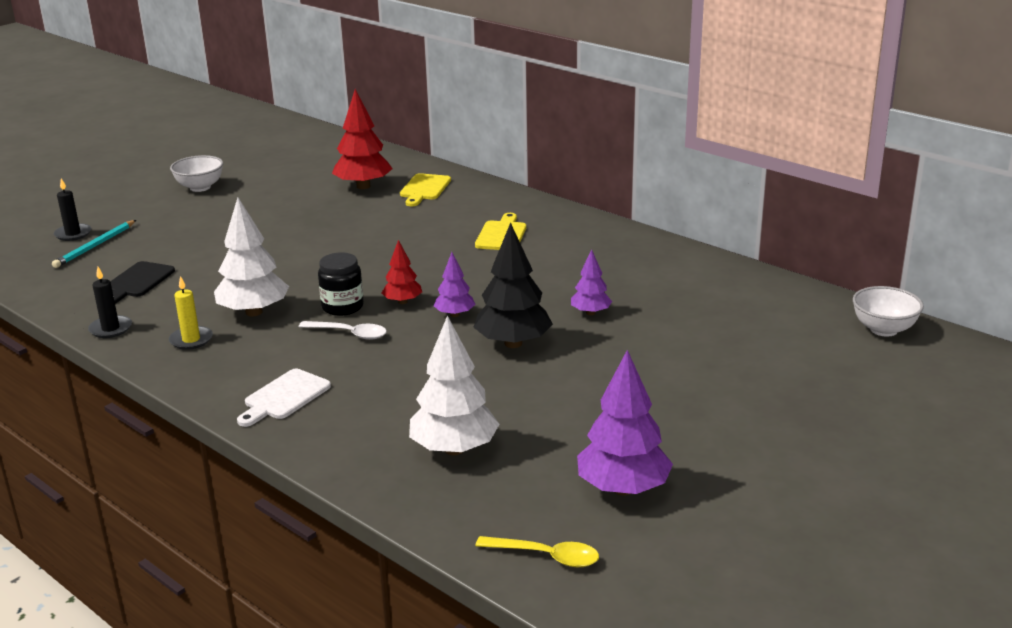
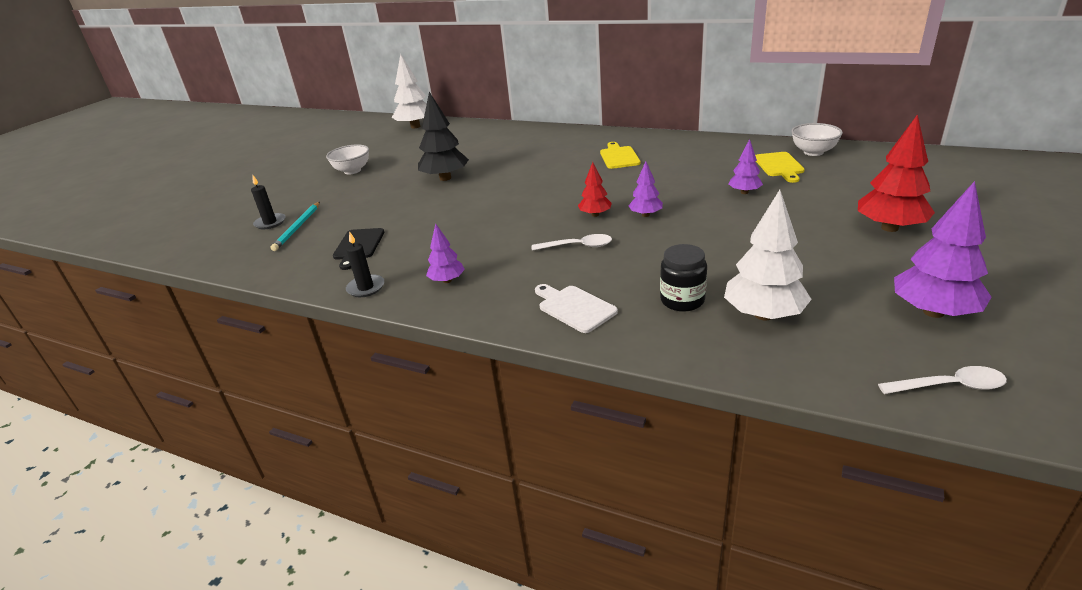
camera: 15 degrees left, 5 degrees up
(191, 340) = (447, 280): yellow candle -> purple tree
(254, 312) = (481, 247): white tree -> white tree (415, 126)
(284, 397) = (574, 307): white cutting board -> white cutting board turned 120 degrees clockwise
(342, 307) = (551, 228): black jar -> black jar (682, 300)
(363, 186) = (482, 147): red tree -> red tree (889, 228)
(424, 189) = (529, 140): yellow cutting board -> yellow cutting board (779, 166)
(513, 343) = (713, 225): black tree -> black tree (445, 178)
(546, 556) = (949, 386): yellow spoon -> white spoon
(883, 329) = (954, 161): white bowl -> white bowl (813, 152)

